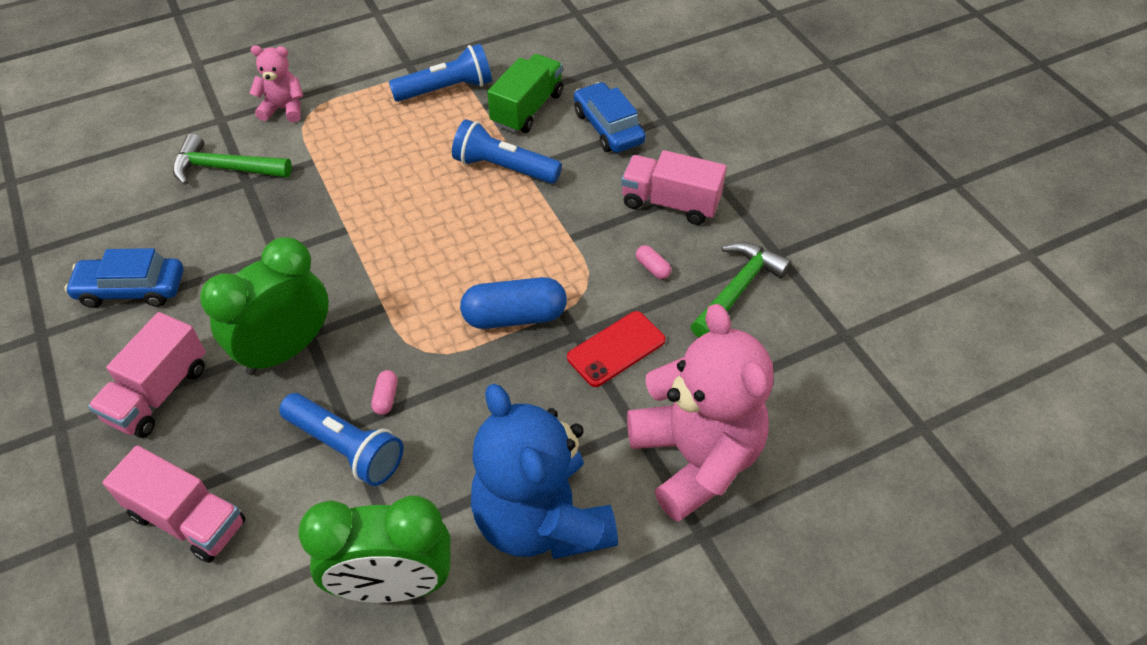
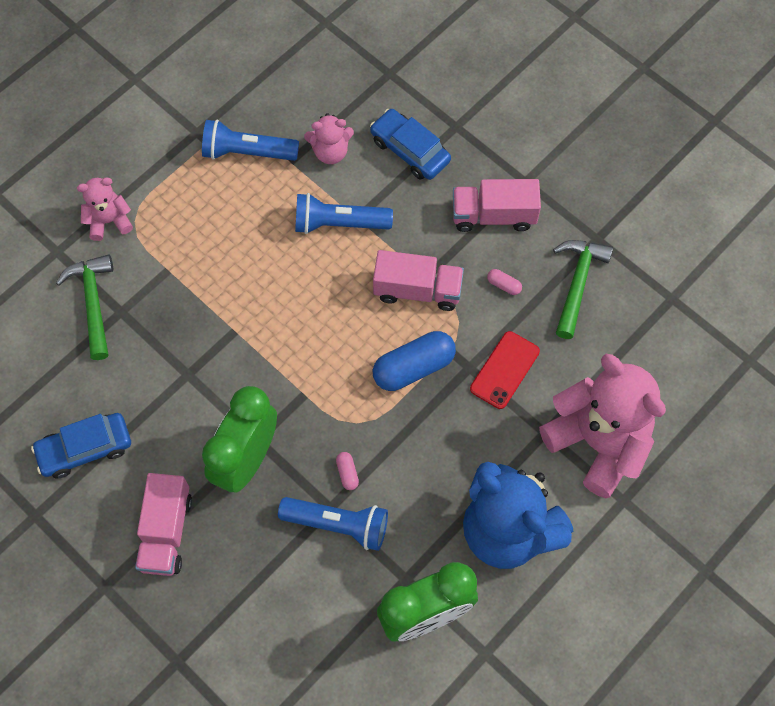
camera: 20 degrees left, 15 degrees up
(188, 519) = (251, 622): pink truck -> pink truck (417, 290)
(225, 168) = (93, 303): green hammer -> green hammer turned 90 degrees clockwise
(446, 89) = (247, 152): blue flashlight -> blue flashlight turned 135 degrees counterclockwise
(527, 109) = (330, 152): green truck -> pink teddy bear

